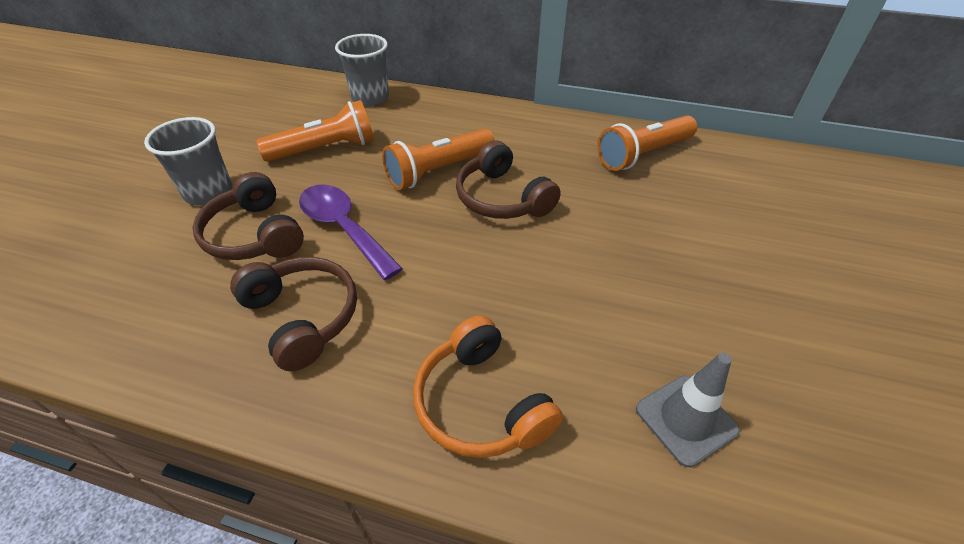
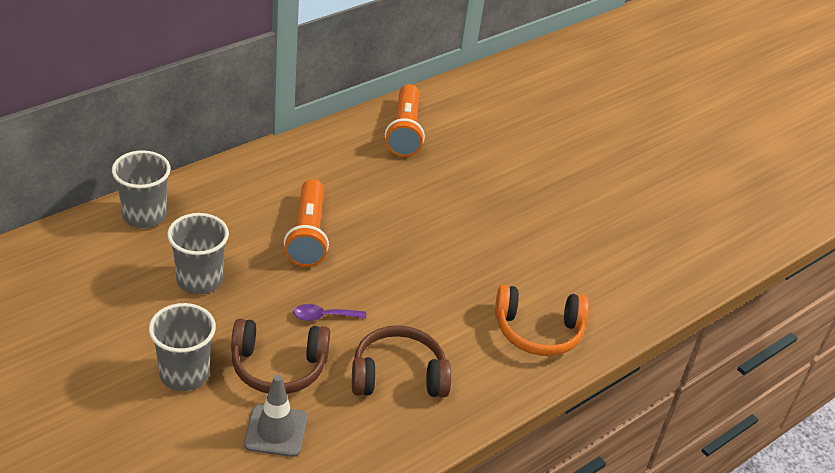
camera: 60 degrees left, 5 degrees down
(325, 149) = (199, 280): orange flashlight -> grey cup
(343, 228) = (323, 316): purple spoon -> purple spoon, size x0.52
(502, 198) = (377, 223): brown headphones -> none
(686, 419) = (612, 266): grey traffic cone -> grey traffic cone (276, 431)

